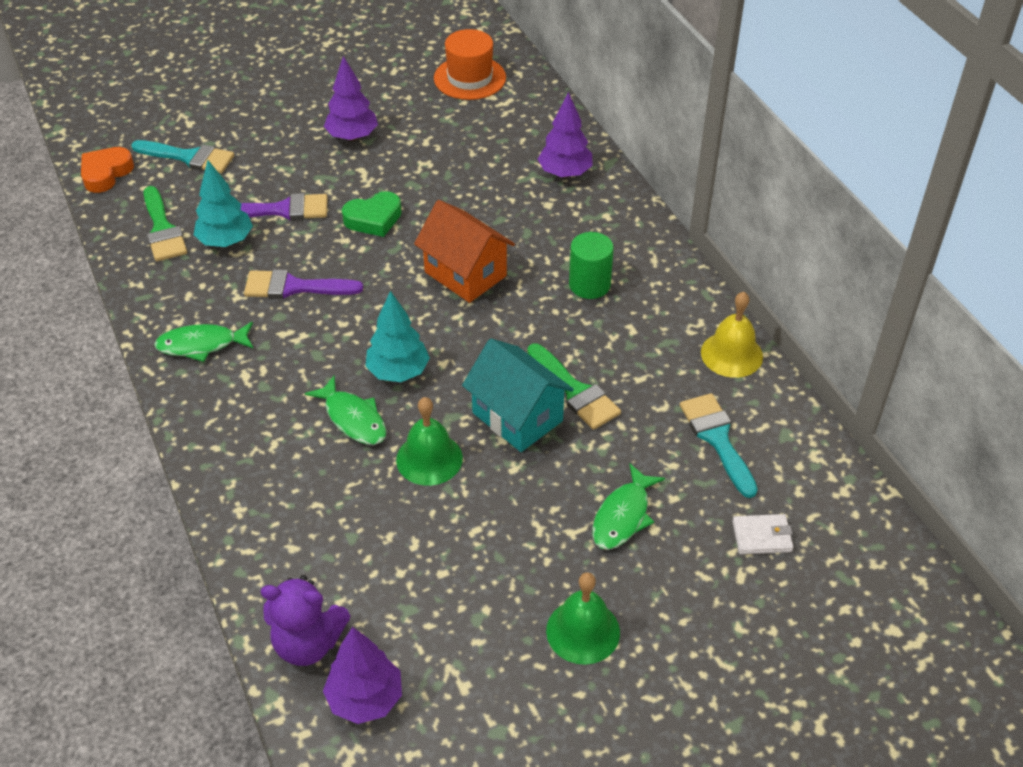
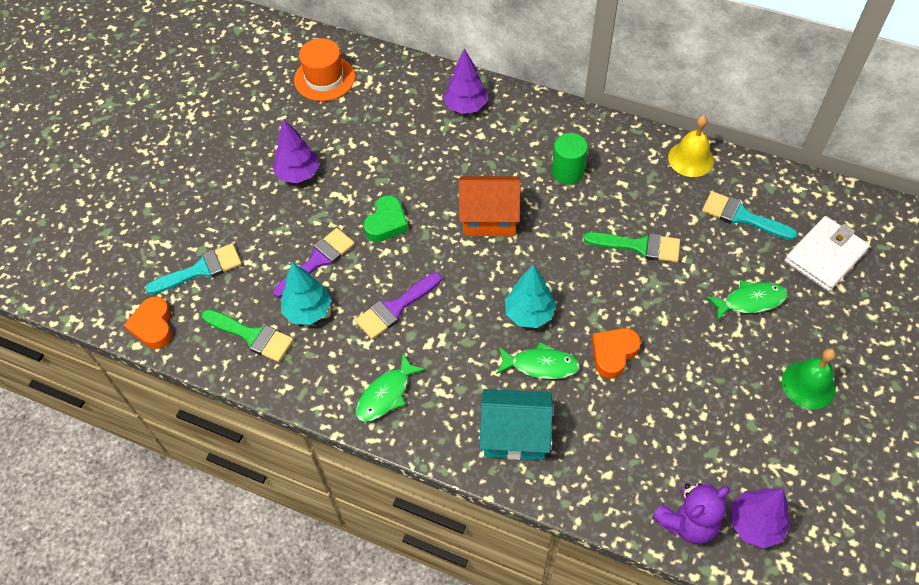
camera: 40 degrees left, 10 degrees up
(429, 459) = (613, 353): green bell -> orange heart
(517, 417) = (628, 287): turquoise house -> turquoise house (514, 435)
(623, 516) = (750, 301): green fish -> green fish turned 90 degrees counterclockwise
(762, 536) = (825, 256): white wallet -> white wallet, size x1.84

